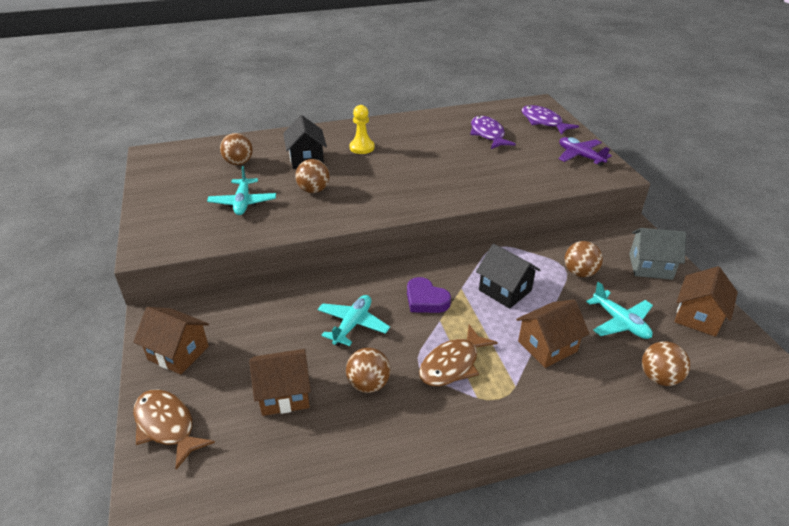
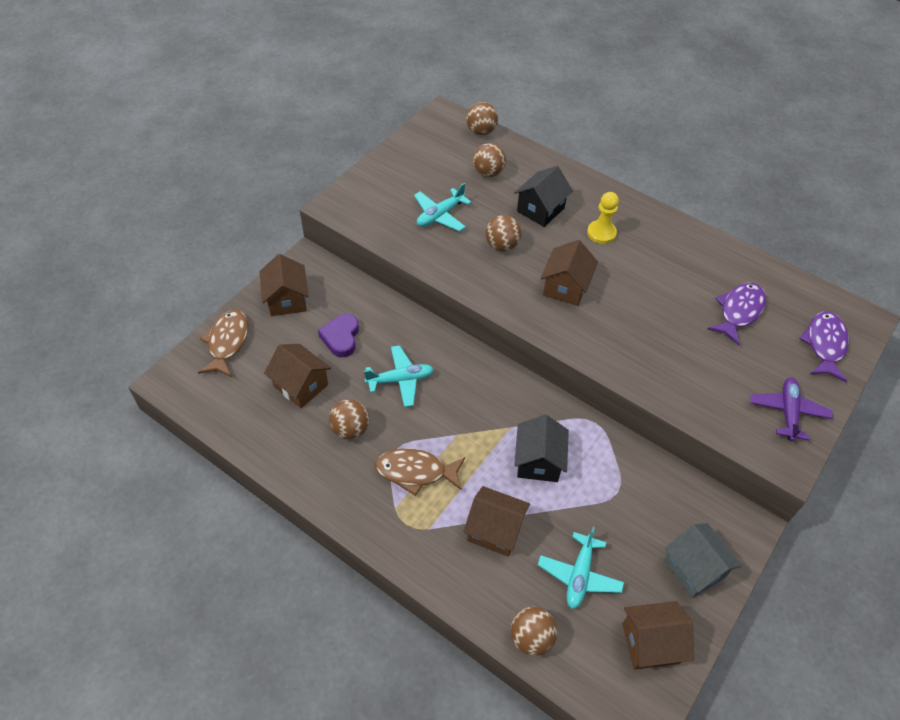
camera: 50 degrees right, 15 degrees up
(388, 183) = (565, 287): none -> brown house
(426, 300) = (472, 410): purple heart -> purple heart (341, 337)
(579, 273) = (622, 509): brown ball -> brown ball (481, 131)

